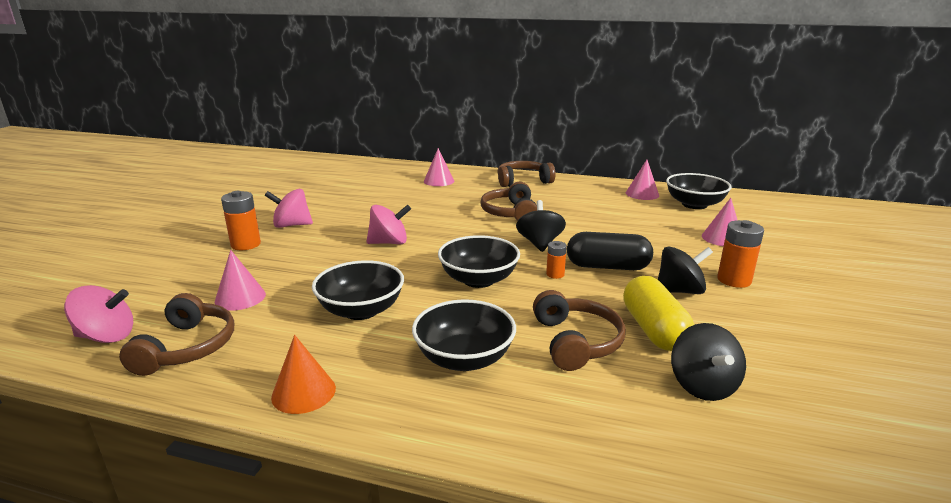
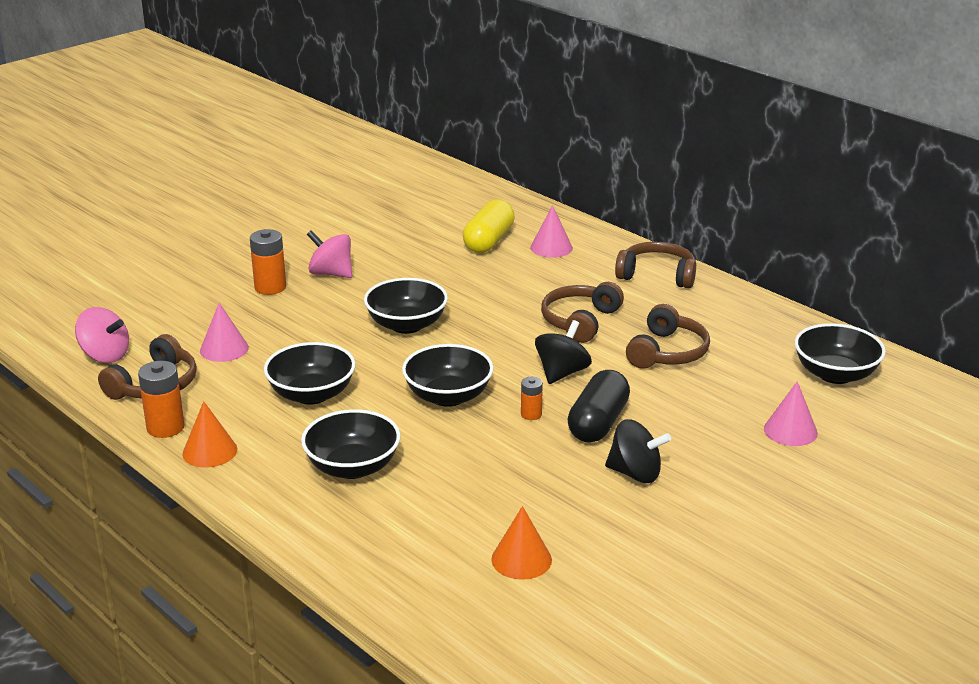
camera: 30 degrees right, 5 degrees up
(389, 242) = (406, 325): pink spinning top -> black bowl
(576, 342) = (463, 486): brown headphones -> brown headphones (667, 352)
(607, 267) = (598, 423): black capsule -> black capsule turned 75 degrees clockwise
(642, 194) = (789, 338): pink cone -> none
(653, 330) = (549, 500): yellow capsule -> yellow capsule (488, 241)
(702, 386) = (521, 559): black spinning top -> orange cone
(734, 280) = (715, 482): orange battery -> orange battery (165, 427)

